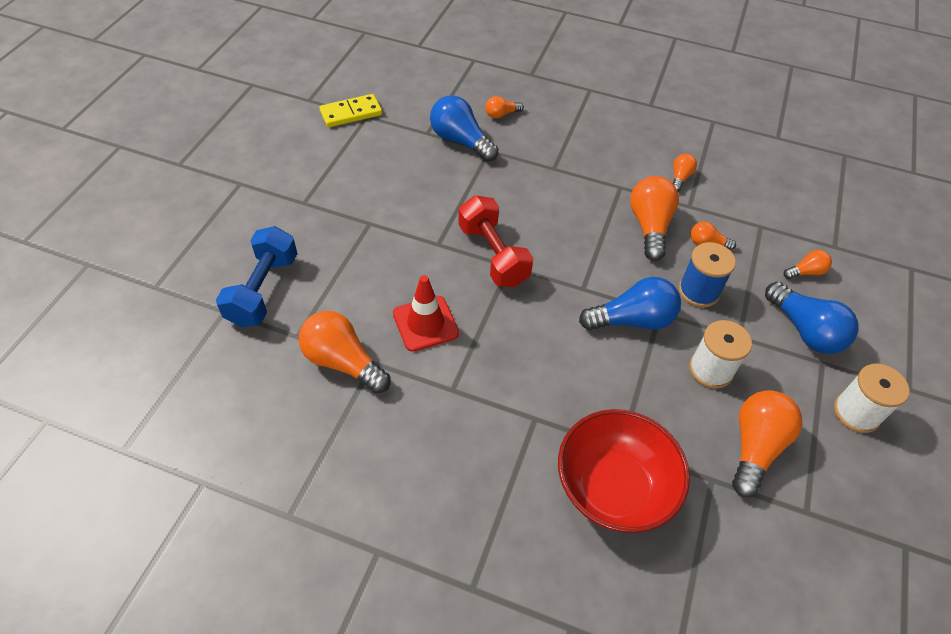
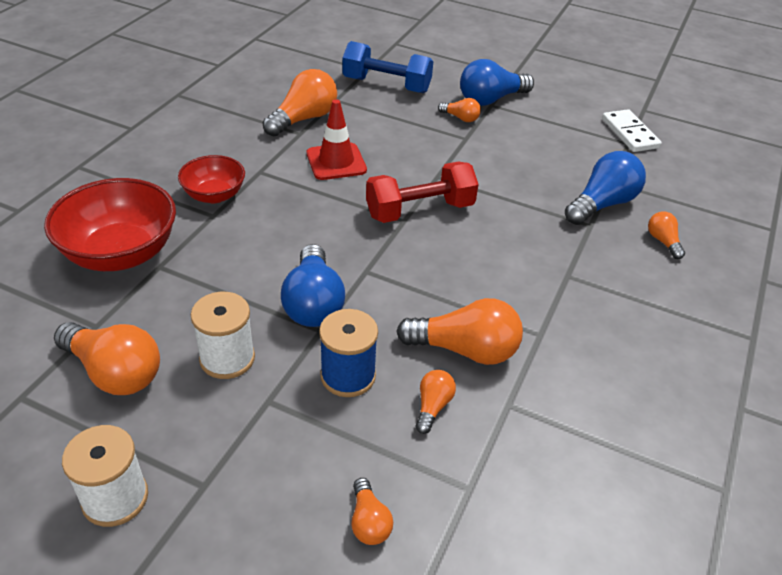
camera: 95 degrees right, 10 degrees down
(351, 113) = (629, 133): yellow domino -> white domino
(502, 423) = (214, 195): none -> red bowl
(680, 178) = (568, 406): orange light bulb -> orange light bulb (460, 118)
(805, 330) = (261, 481): blue light bulb -> blue light bulb (491, 99)

